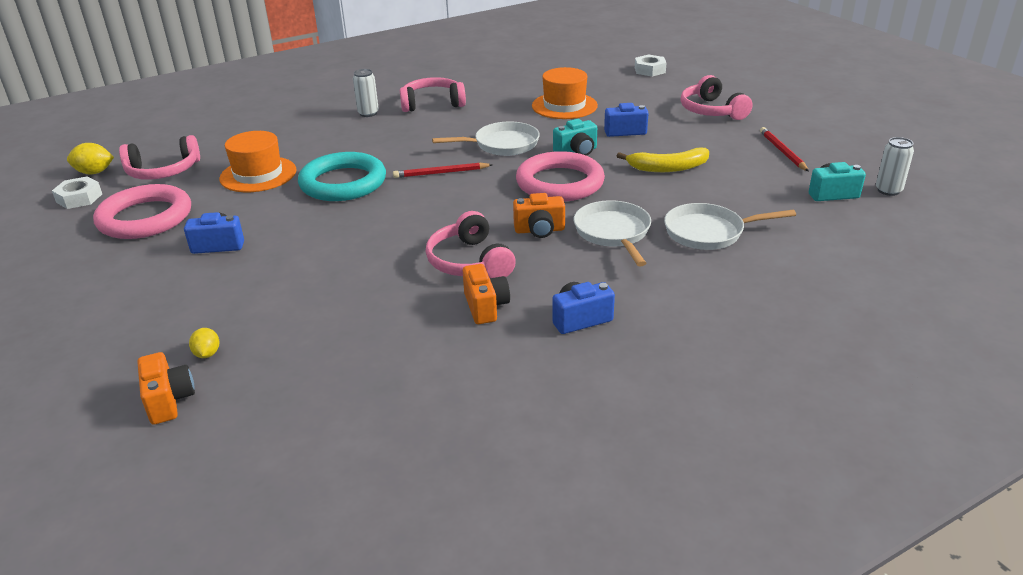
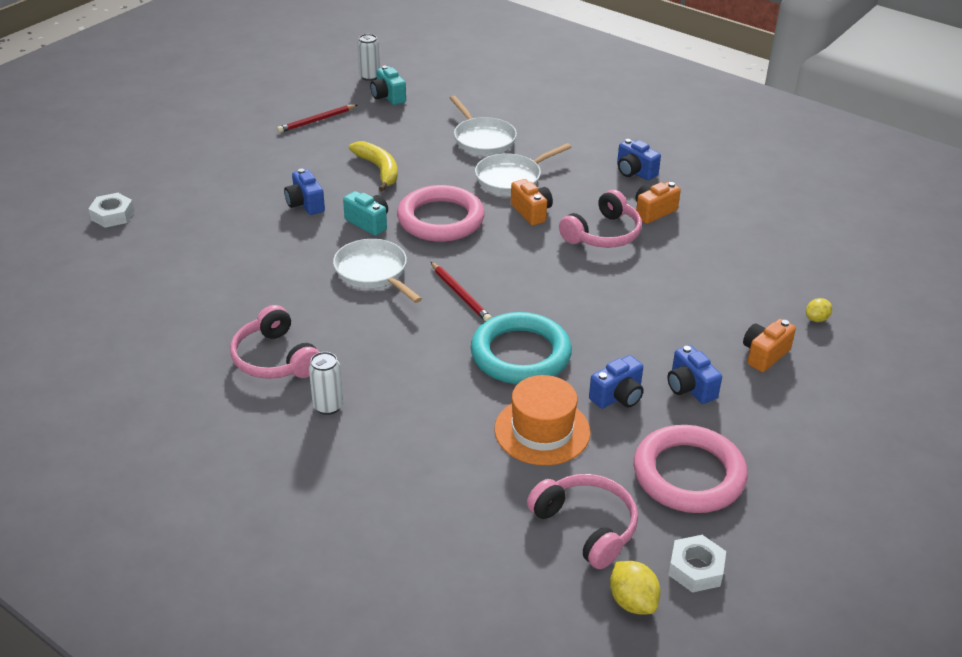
camera: 115 degrees left, 5 degrees up
(169, 401) = (870, 313): orange camera -> orange camera (764, 355)
(251, 211) = (618, 396): none -> blue camera
(564, 106) = (248, 254): orange hat -> none
(711, 111) = (231, 162): pink headphones -> none

